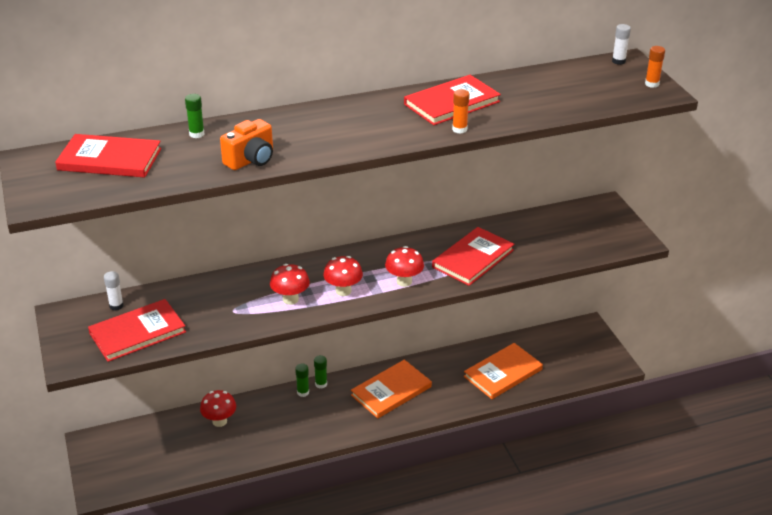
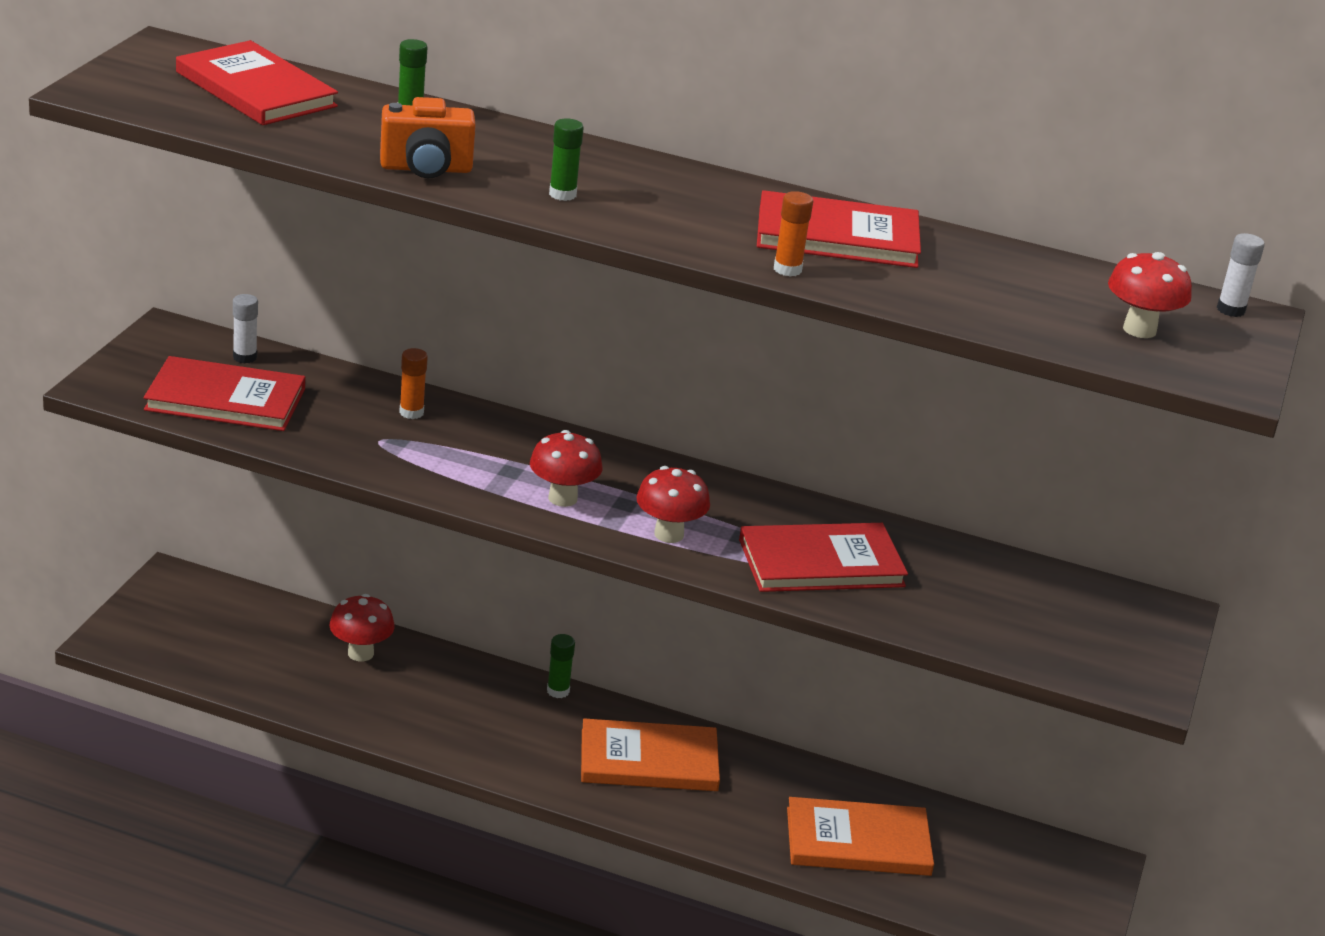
camera: 35 degrees right, 5 degrees down
(290, 299) = (474, 468): red mushroom -> red mushroom (1139, 330)
(303, 392) = (518, 686): green glue stick -> green glue stick (562, 194)
(652, 84) = (1233, 361): orange glue stick -> orange glue stick (411, 412)

